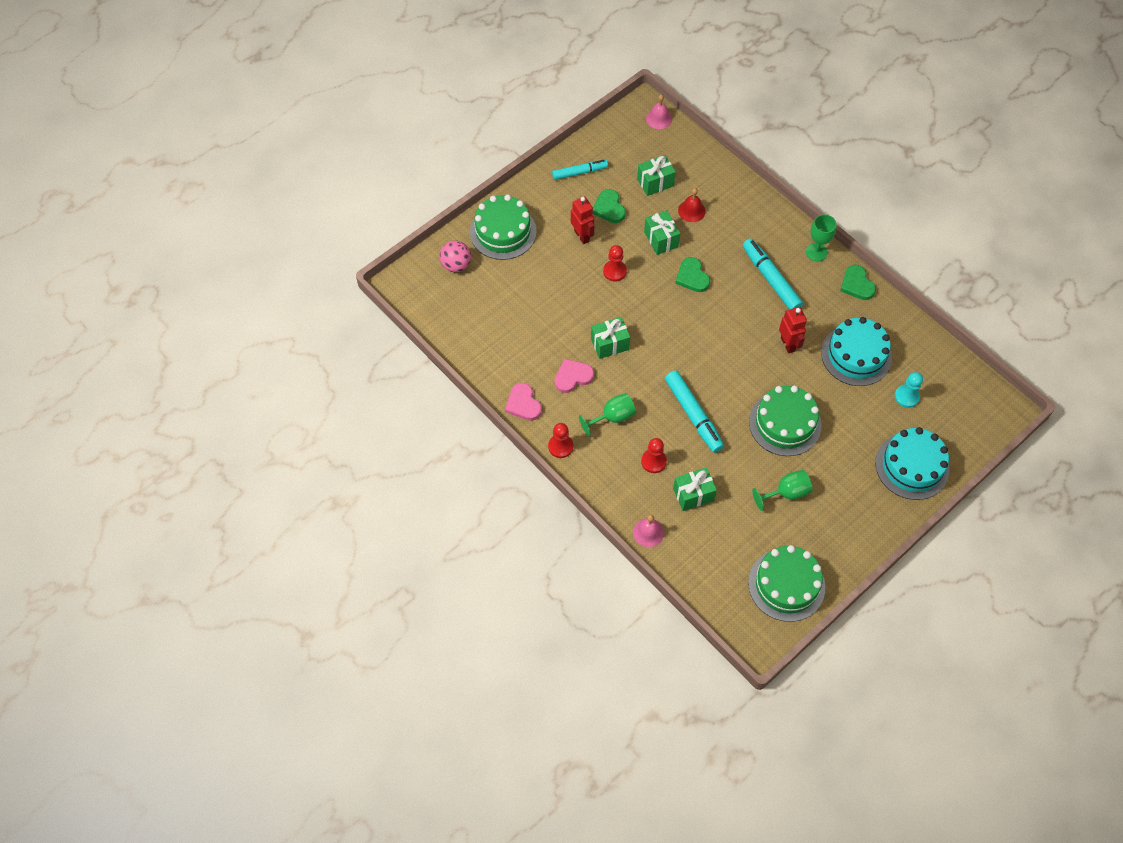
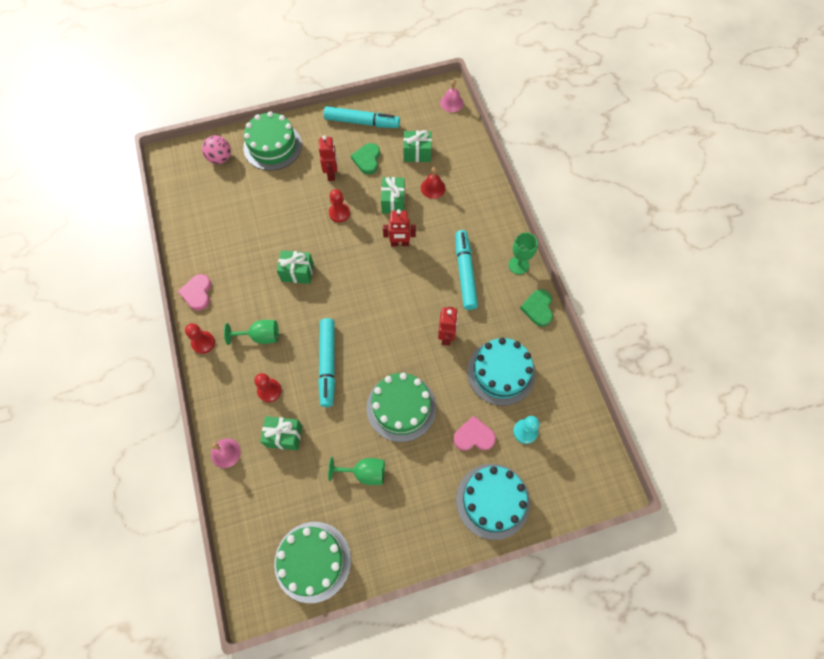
camera: 25 degrees right, 5 degrees up
(572, 377) = (250, 287): pink heart -> pink heart (474, 436)
(579, 172) = (362, 122): turquoise marker -> turquoise marker, size x1.51
(692, 277) = (399, 243): green heart -> red robot

